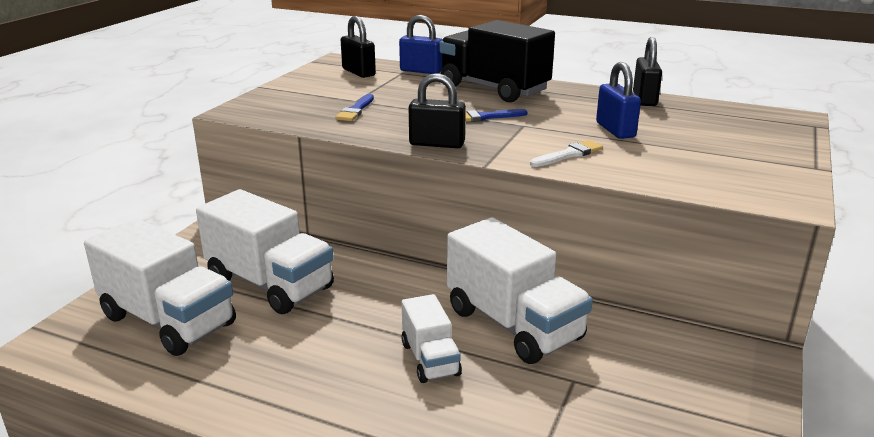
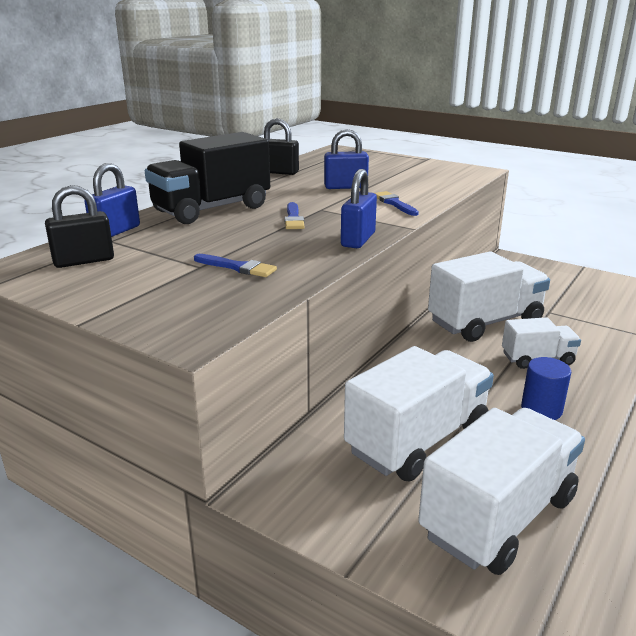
camera: 80 degrees left, 0 degrees up
(321, 354) = (541, 409): none -> blue cylinder
(437, 144) = (358, 239): black padlock -> blue padlock
(569, 154) = (394, 203): white brush -> blue brush

